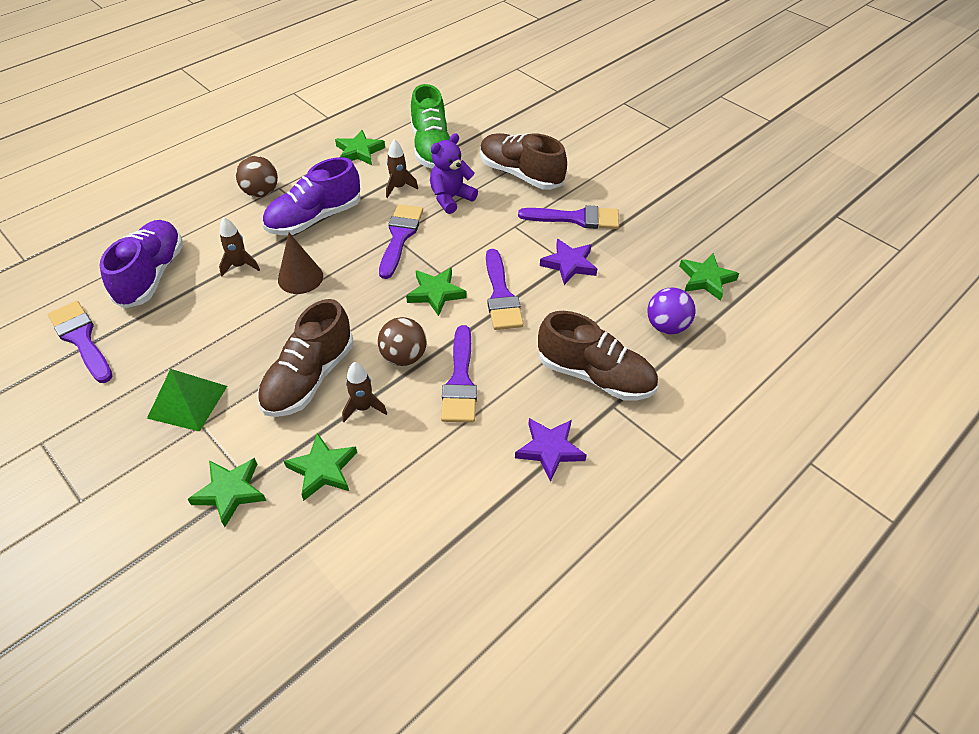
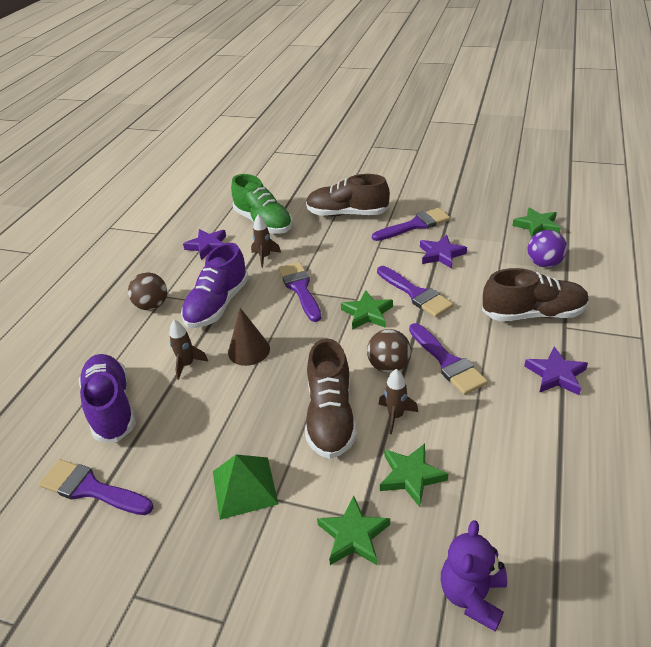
camera: 25 degrees left, 10 degrees down
(359, 151) = (207, 246): green star -> purple star
(451, 198) = (312, 248): purple teddy bear -> purple teddy bear (472, 595)

